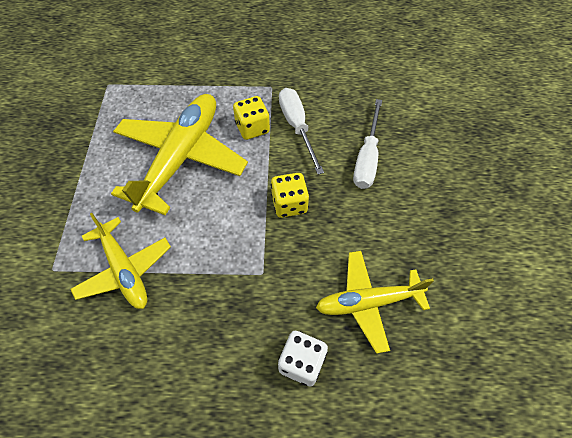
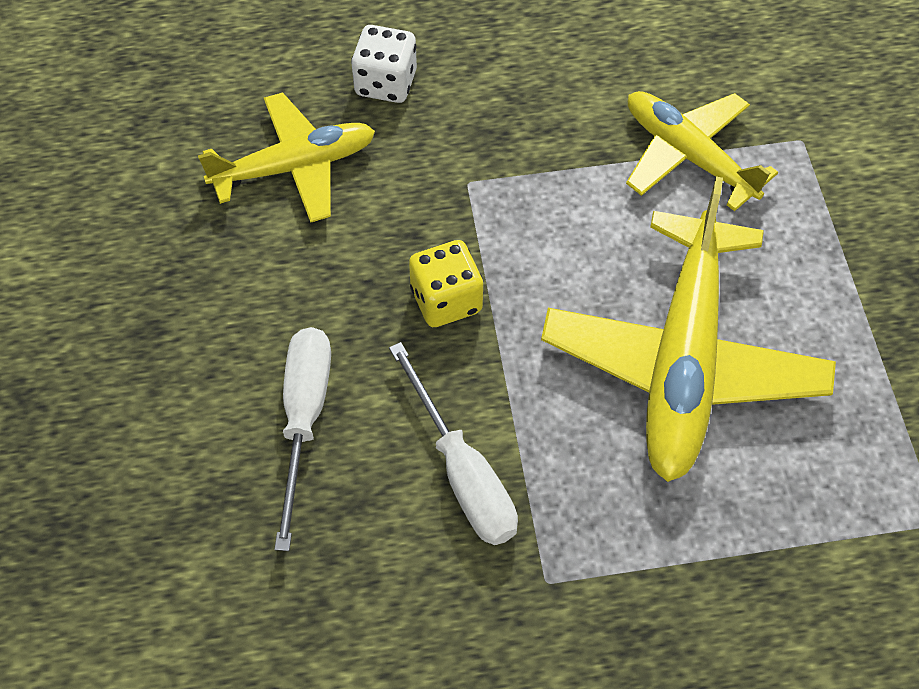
camera: 170 degrees right, 0 degrees up
(252, 128) = (559, 454): yellow dice -> none

